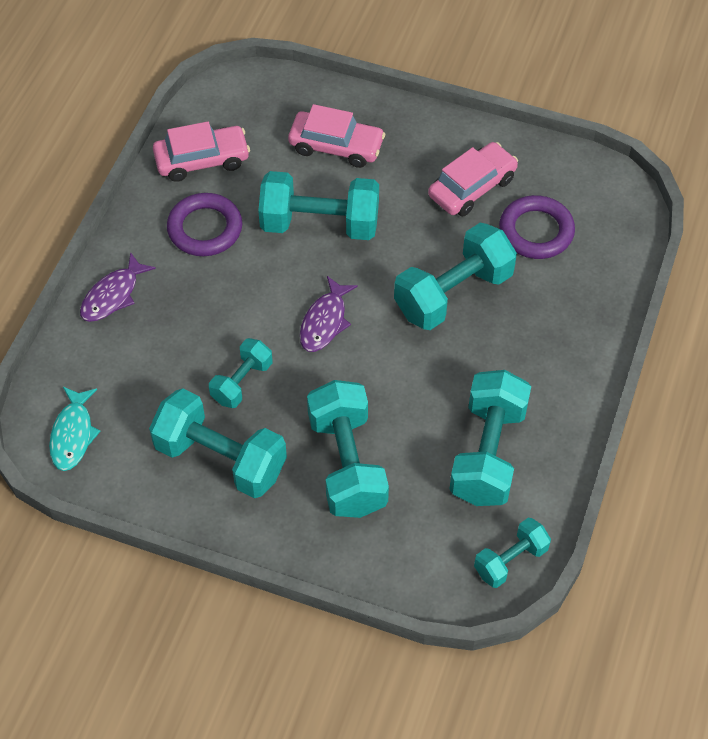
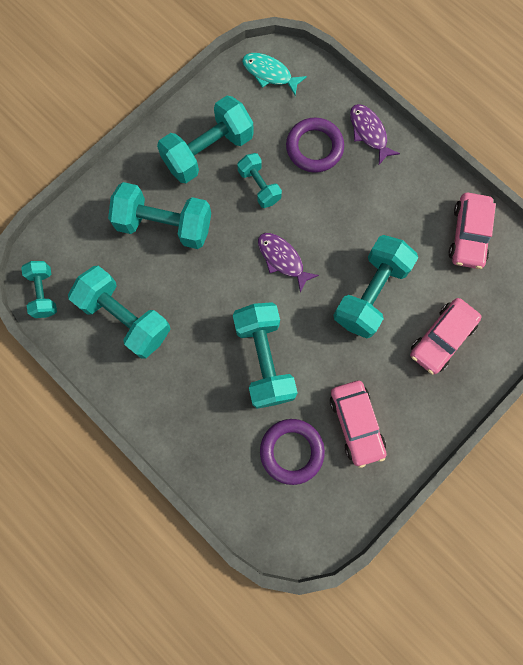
camera: 115 degrees right, 20 degrees up
(205, 229) = (401, 212): purple ring -> purple ring (314, 147)

